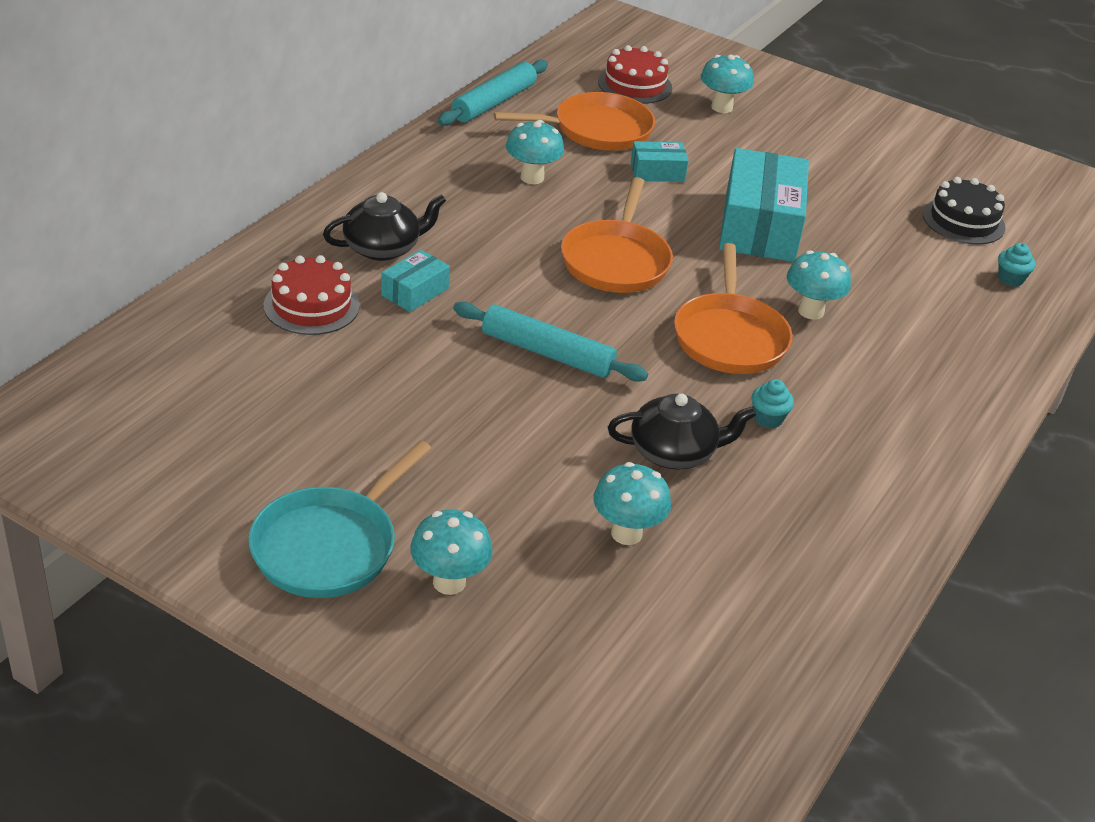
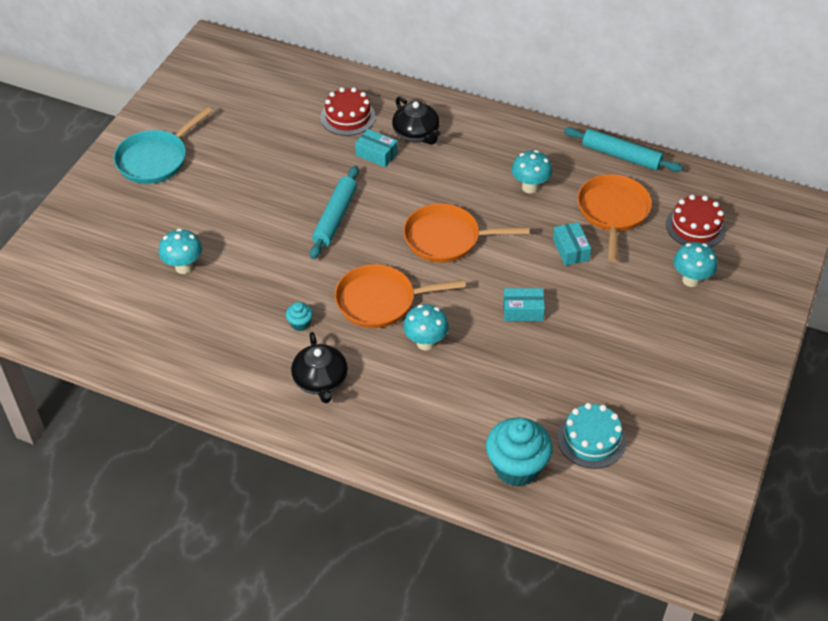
camera: 85 degrees right, 10 degrees up
(329, 546) = (155, 159): turquoise pan -> turquoise pan turned 75 degrees counterclockwise
(449, 582) = (136, 204): turquoise mushroom -> none
(596, 130) = (613, 212): orange pan -> orange pan turned 150 degrees counterclockwise
(674, 452) = (257, 282): black teapot -> black teapot (320, 381)
(759, 227) = (523, 310): turquoise box -> turquoise box, size x0.48
(963, 221) = (591, 439): black cake -> turquoise cake
(1010, 279) = (516, 467): turquoise cupcake -> turquoise cupcake, size x2.21

